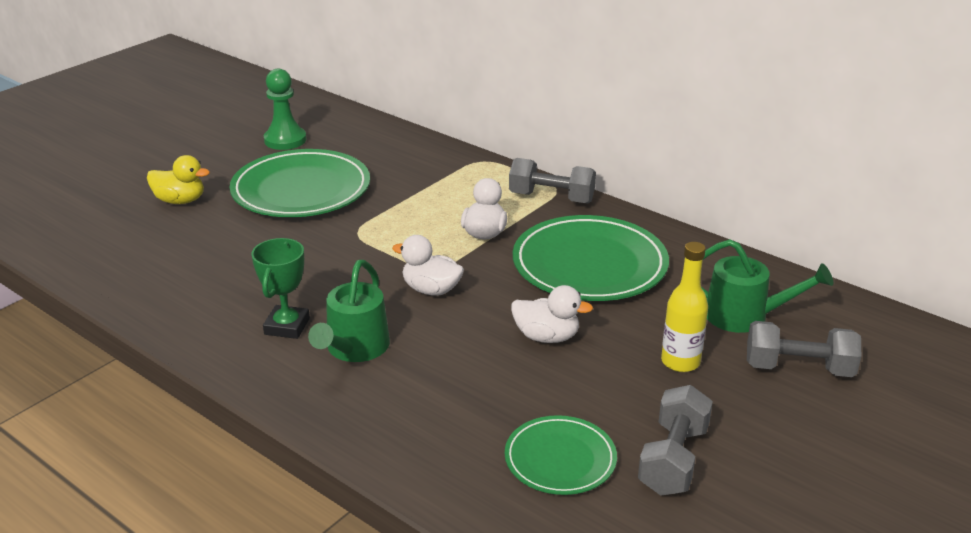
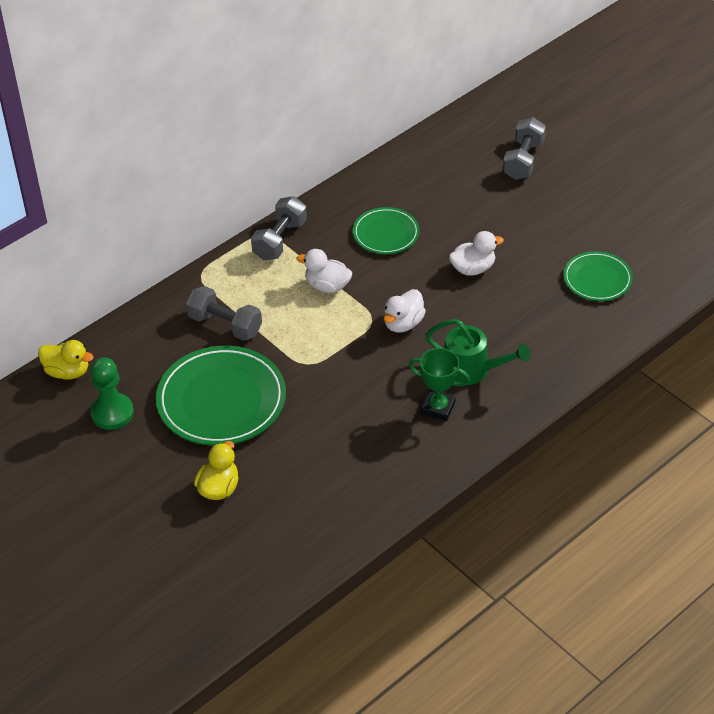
camera: 80 degrees left, 15 degrees up
(337, 115) = (67, 372): none -> yellow duck
(546, 337) = (473, 268): white duck -> white duck turned 45 degrees clockwise
(589, 265) = (386, 233): green plate -> green plate, size x0.56
(673, 459) = (601, 231): grey dumbbell -> grey dumbbell (225, 325)
(680, 362) = (510, 210): yellow bottle -> none
(745, 316) = (464, 170): green watering can -> none

